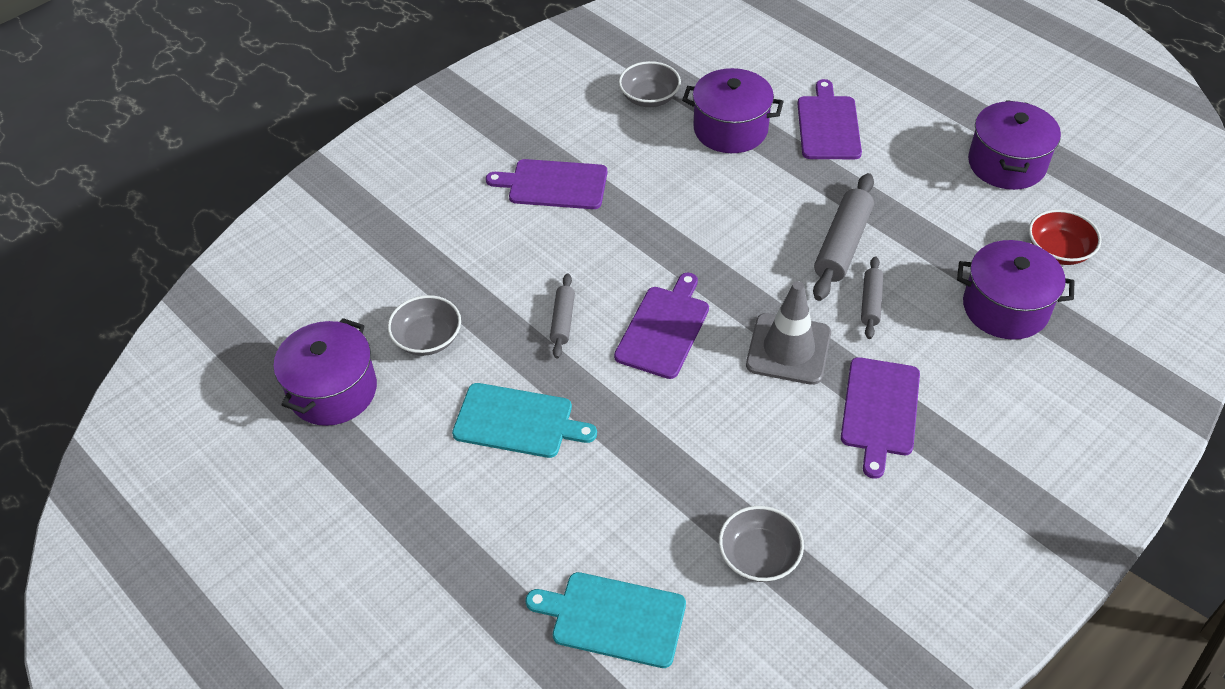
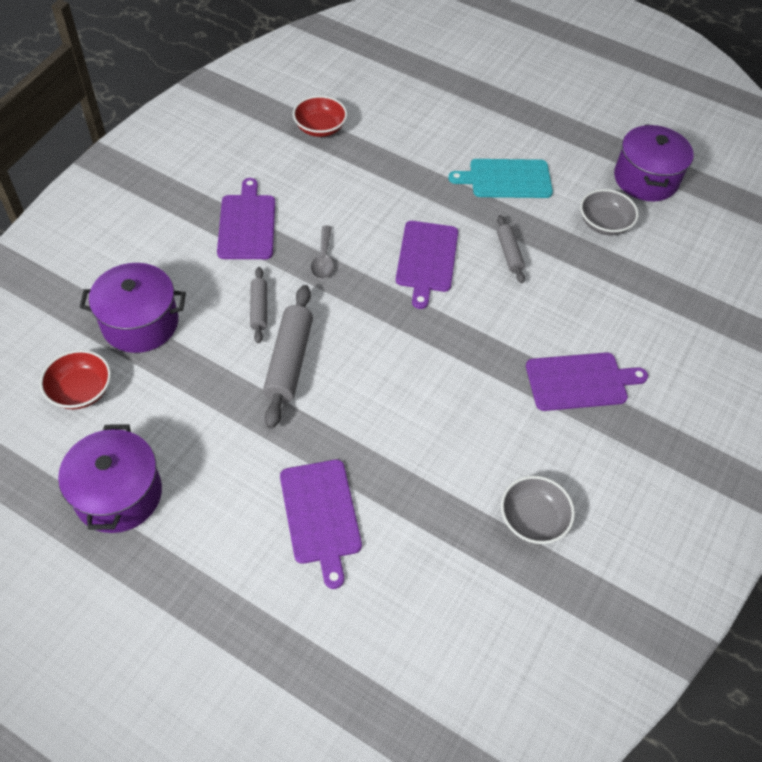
camera: 160 degrees right, 5 degrees up
(613, 618) = (399, 89): turquoise cutting board -> none
(730, 129) = (428, 488): purple pot -> none
(759, 556) = (320, 128): grey bowl -> red bowl
(788, 349) = (323, 259): grey traffic cone -> grey spoon

